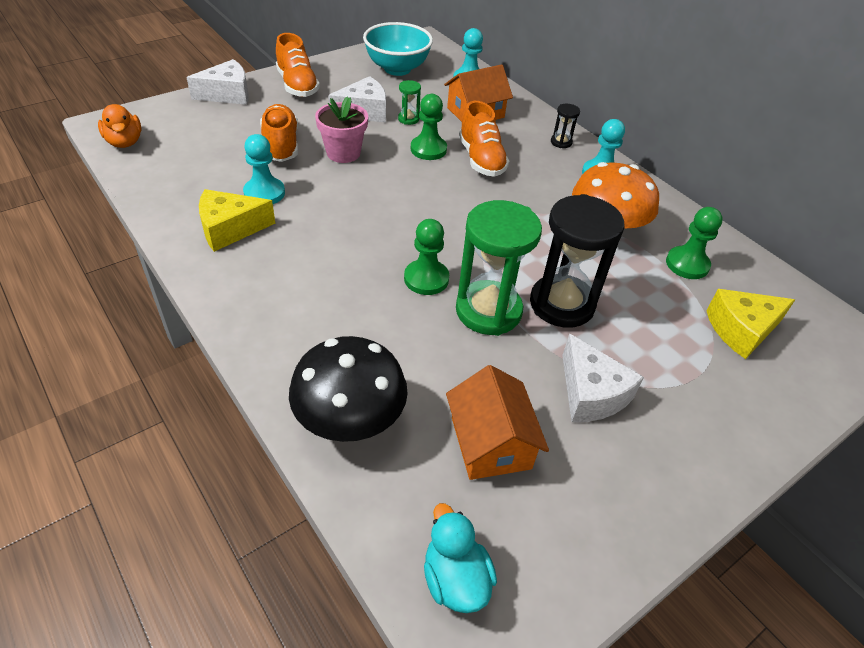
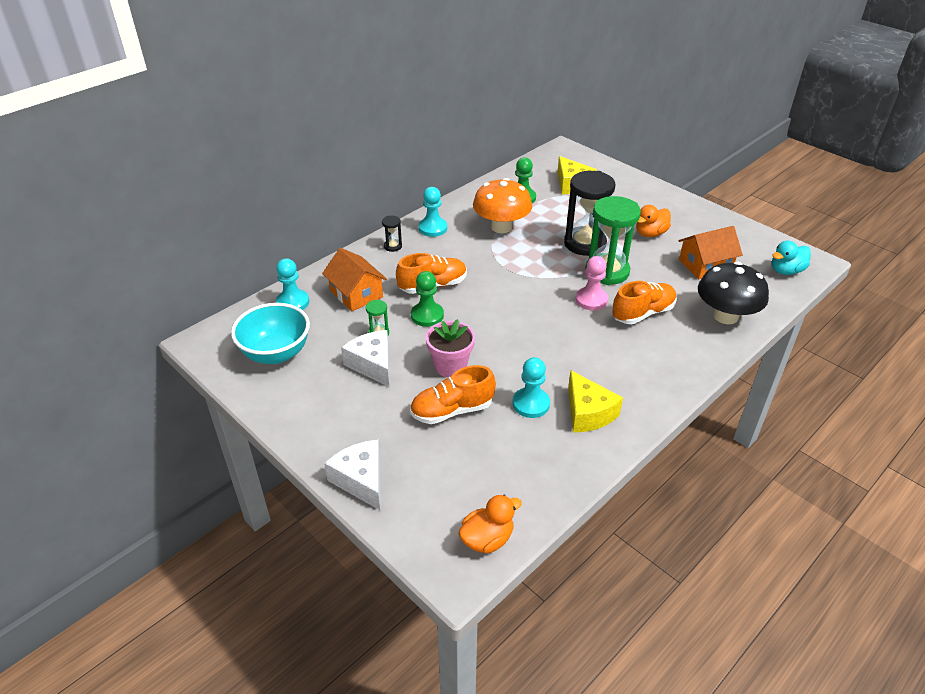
camera: 95 degrees left, 5 degrees down
(297, 85) = (328, 424): orange shoe -> orange shoe (643, 313)
(426, 279) = (591, 300): green pawn -> pink pawn
(590, 394) = (650, 233): white cheese -> orange duck

